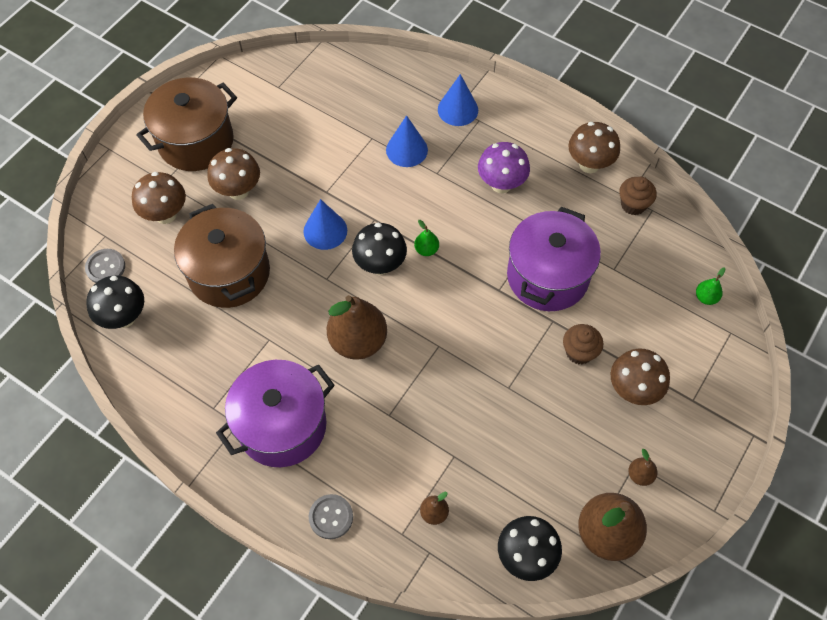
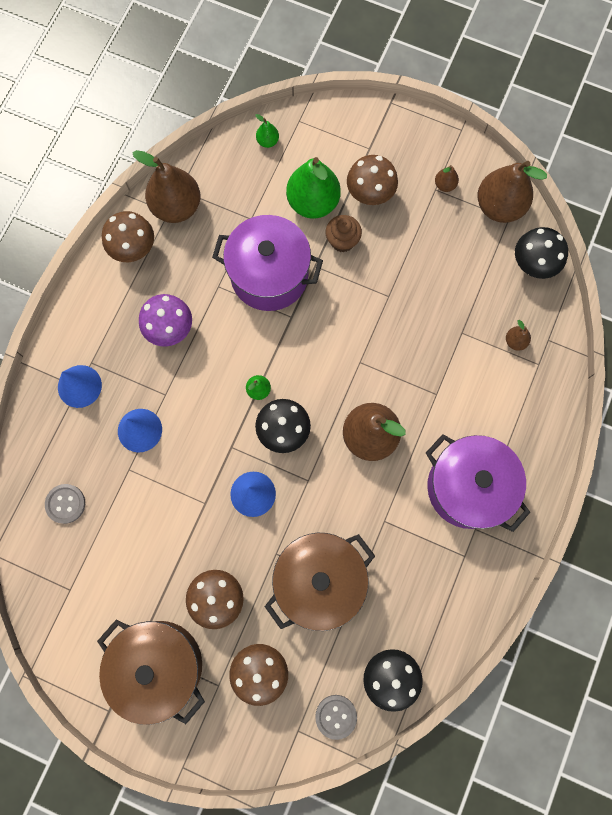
camera: 100 degrees left, 15 degrees up
(331, 517) = (539, 425): grey button -> grey button (65, 504)
(628, 330) = (313, 202): none -> green pear
(633, 205) = (176, 207): brown cupcake -> brown pear

